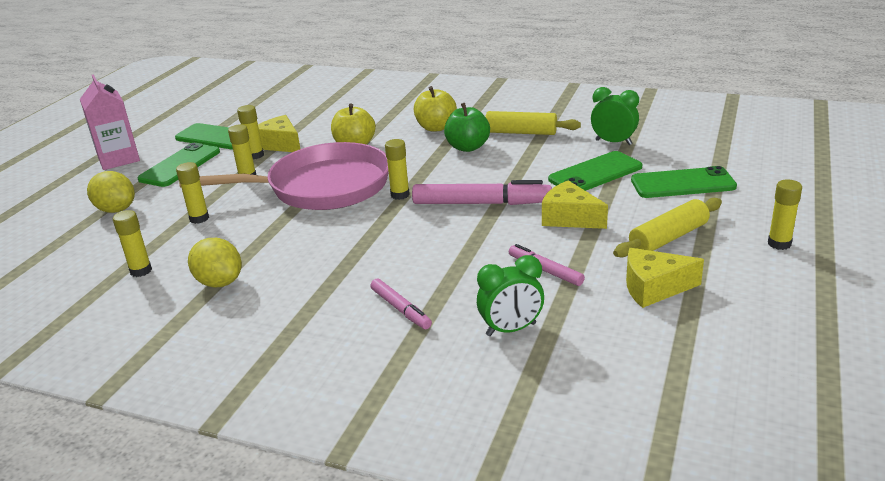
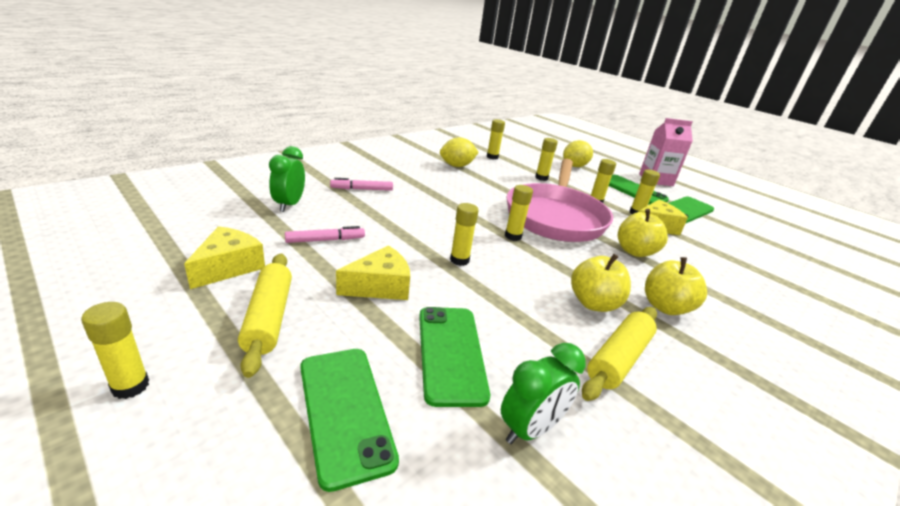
camera: 110 degrees right, 0 degrees up
(467, 147) = (593, 303): green apple -> yellow apple
(481, 203) = (459, 260): pink marker -> yellow glue stick
(682, 183) = (345, 411): green phone -> green phone turned 45 degrees counterclockwise

